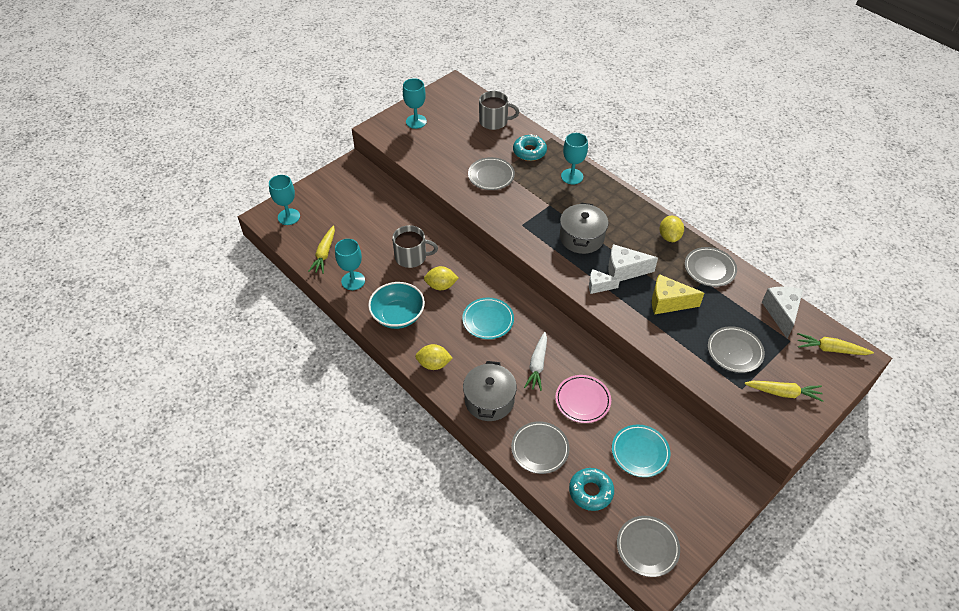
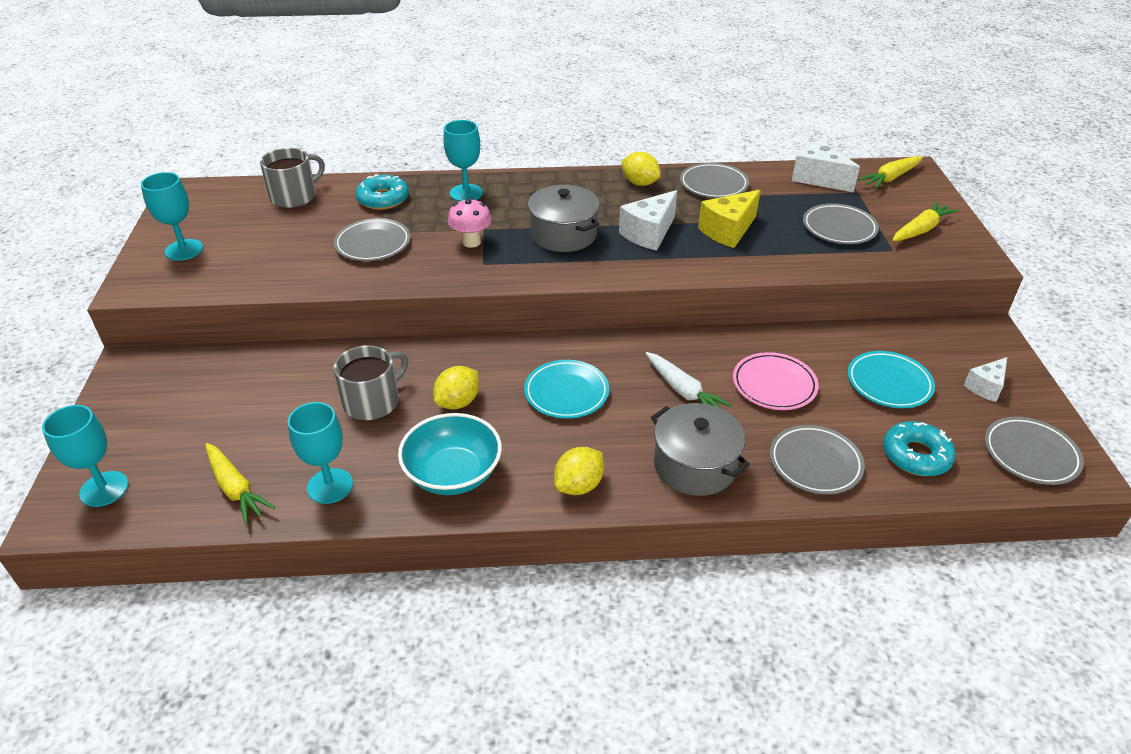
camera: 50 degrees left, 10 degrees down
(533, 208) = (471, 242): none -> pink mushroom
(599, 286) = (649, 261): white cheese -> white cheese (985, 387)

